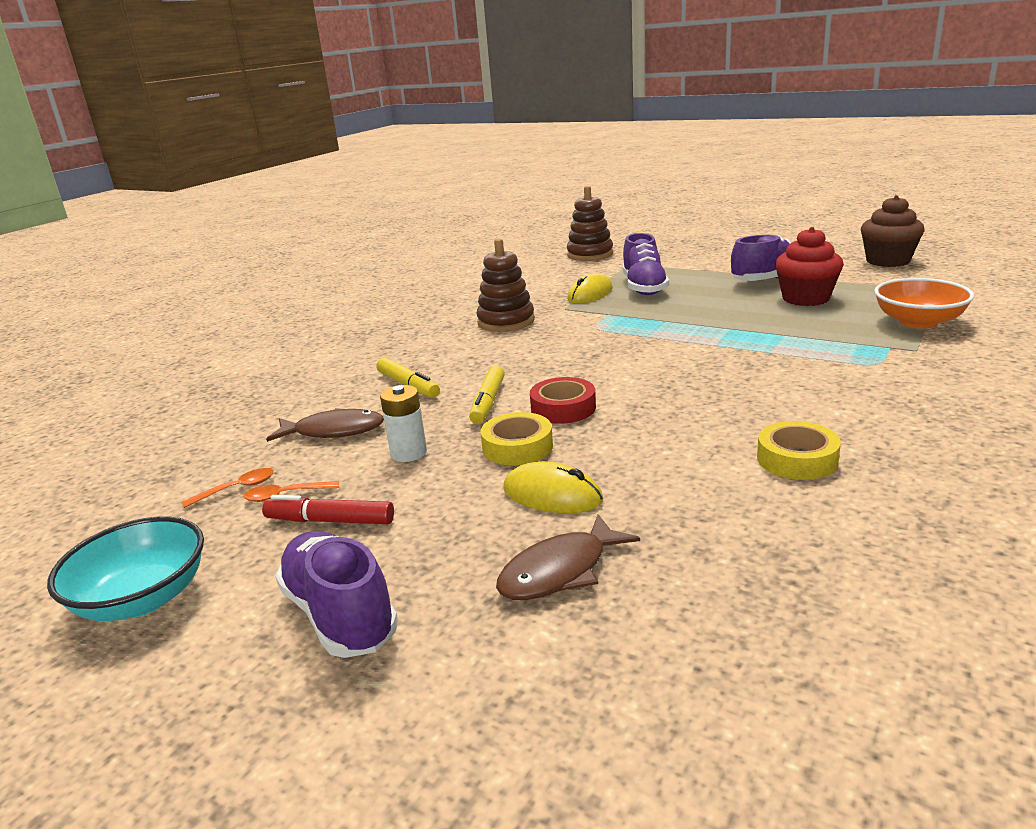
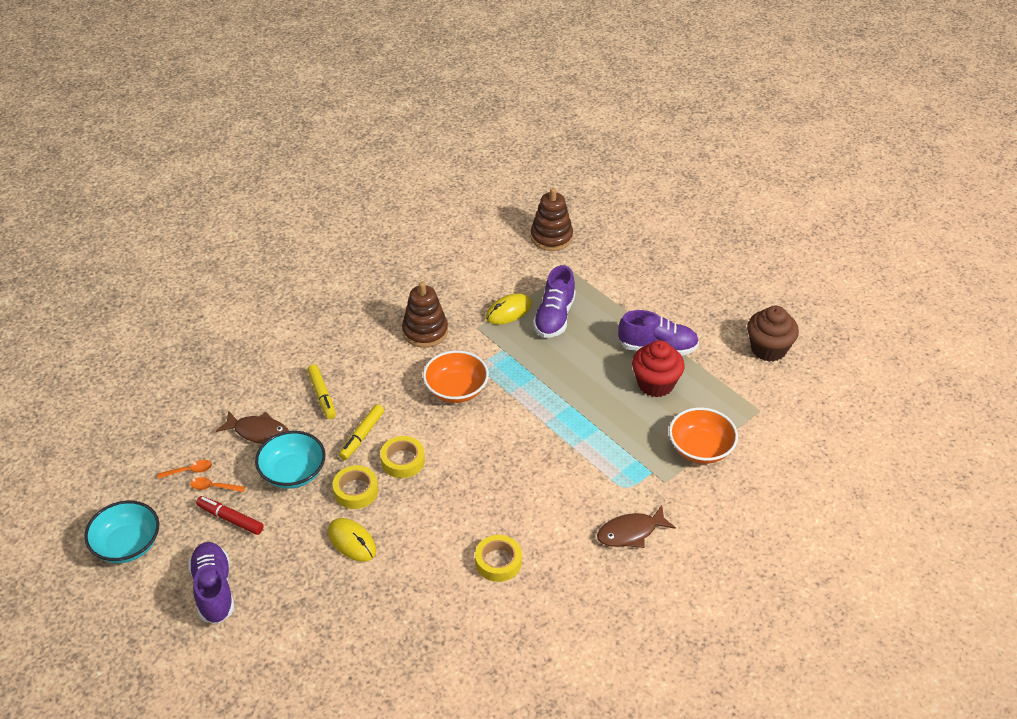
camera: 15 degrees right, 20 degrees up
(408, 453) = (293, 472): white battery -> turquoise bowl
(560, 571) = (325, 599): brown fish -> brown fish (631, 532)
(563, 408) = (403, 461): red tape -> yellow tape
(581, 347) = (456, 389): none -> orange bowl

